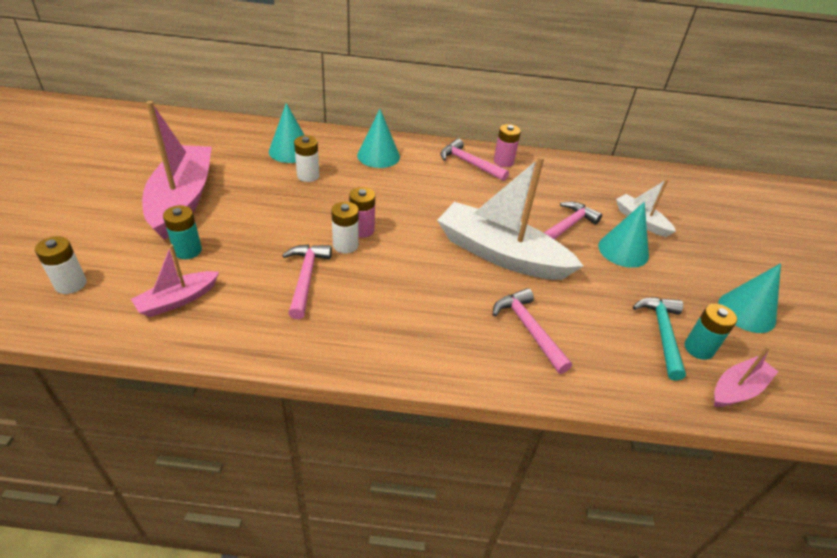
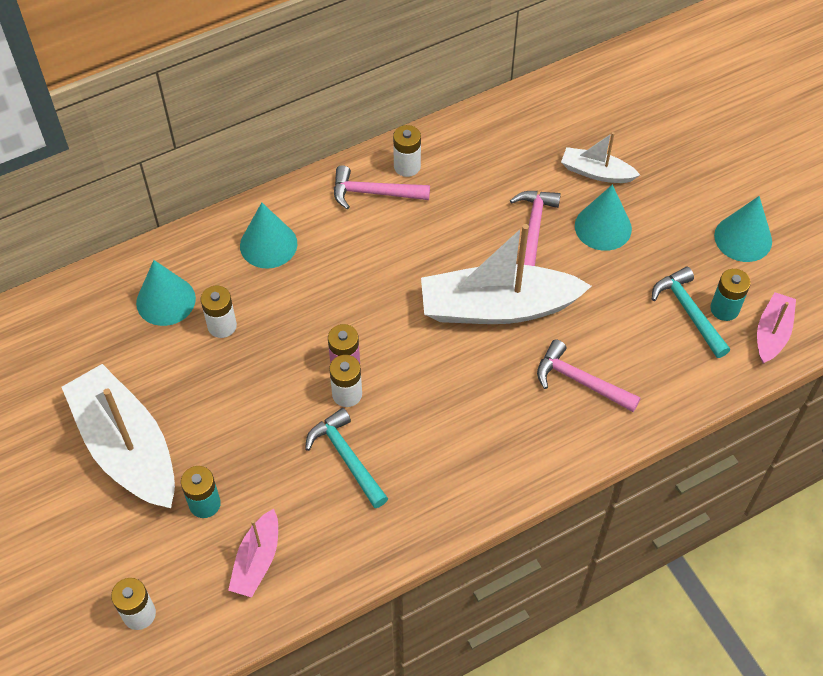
camera: 30 degrees left, 15 degrees up
(182, 200) = (127, 448): pink boat -> white boat
(306, 278) = (346, 457): pink hammer -> turquoise hammer
(503, 162) = (407, 166): pink battery -> white battery

